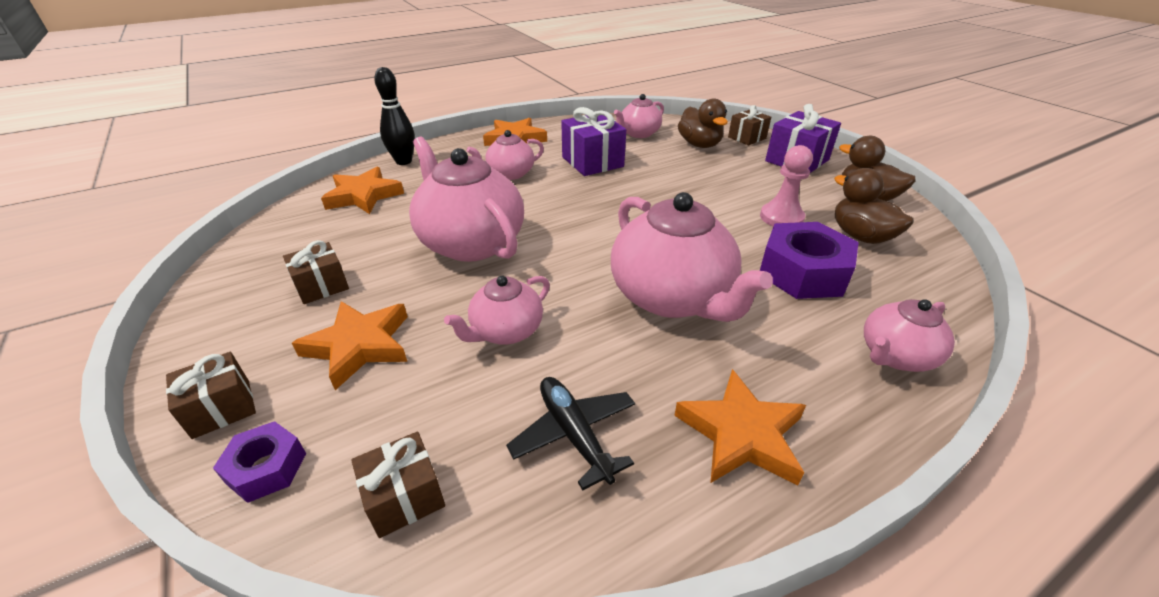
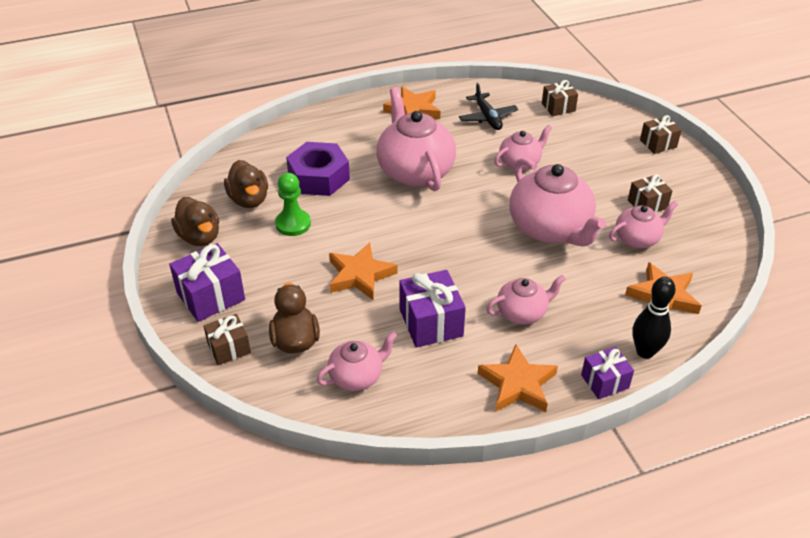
camera: 170 degrees left, 5 degrees up
(266, 468) = (620, 121): purple nut -> none
(359, 346) = (603, 164): orange star -> orange star (360, 275)
(445, 145) = (604, 381): none -> purple gift
(781, 217) = (293, 224): pink pawn -> green pawn
(895, 356) = (312, 129): pink teapot -> pink teapot (637, 238)

